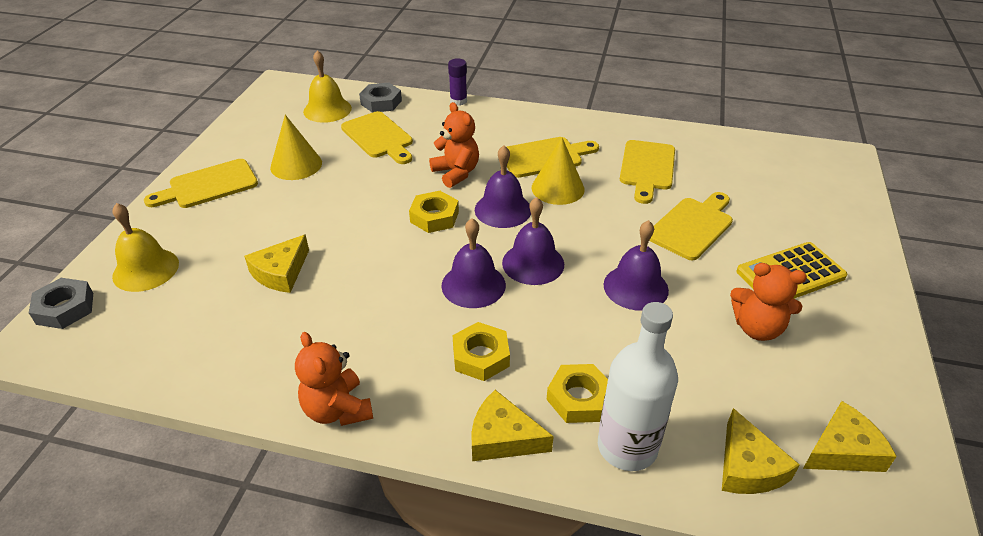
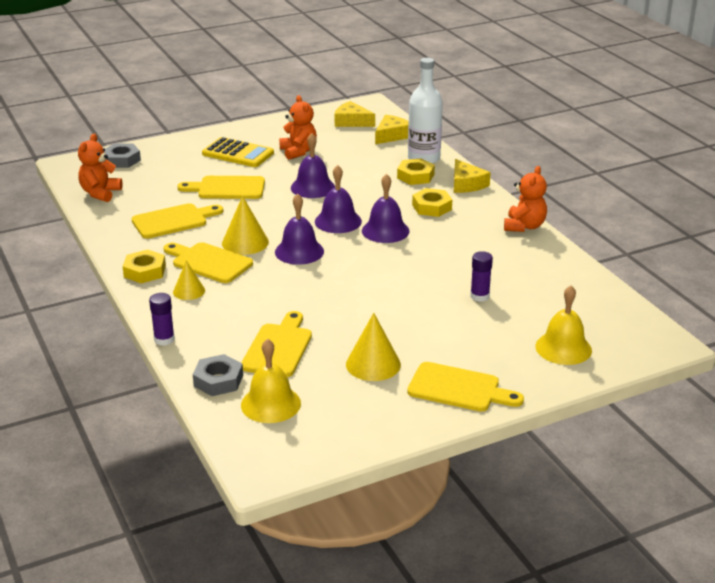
camera: 130 degrees left, 10 degrees down
(65, 308) = (634, 352): grey nut -> grey nut (122, 160)
(281, 272) = (479, 296): yellow cheese -> purple glue stick
(434, 217) = (344, 271): yellow nut -> yellow nut (145, 271)
(456, 173) = (281, 287): orange teddy bear -> orange teddy bear (100, 193)
(510, 132) = (189, 291): none -> yellow cone

